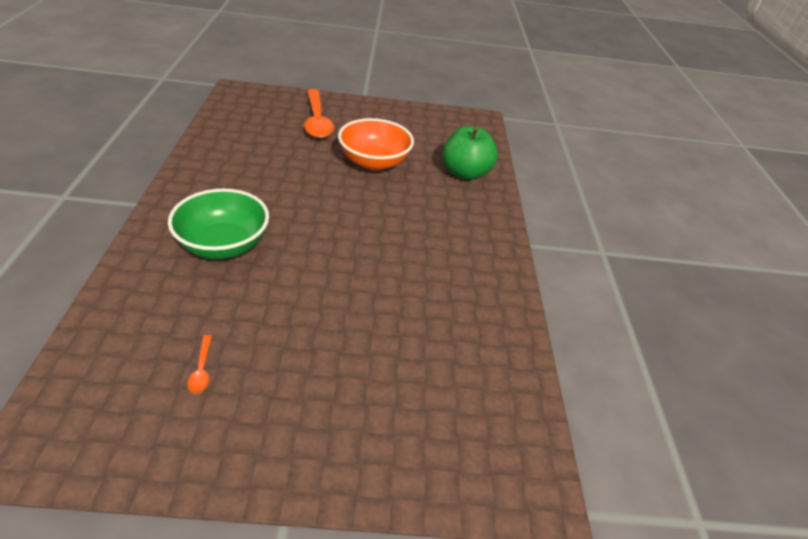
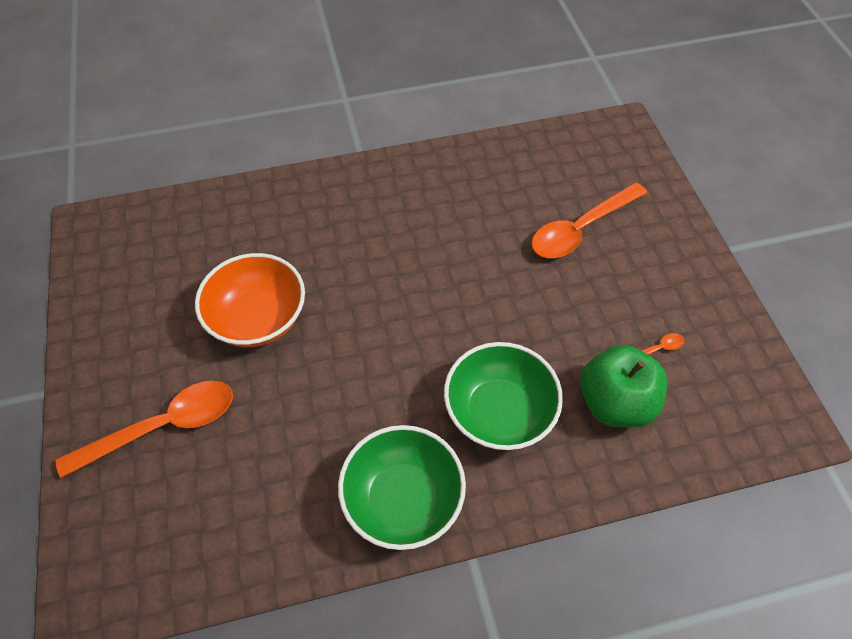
camera: 100 degrees left, 15 degrees up
(200, 186) = (403, 499): none -> green bowl
(378, 368) = (580, 229): none -> orange spoon
(465, 173) = (246, 220): green apple -> green apple (615, 402)

